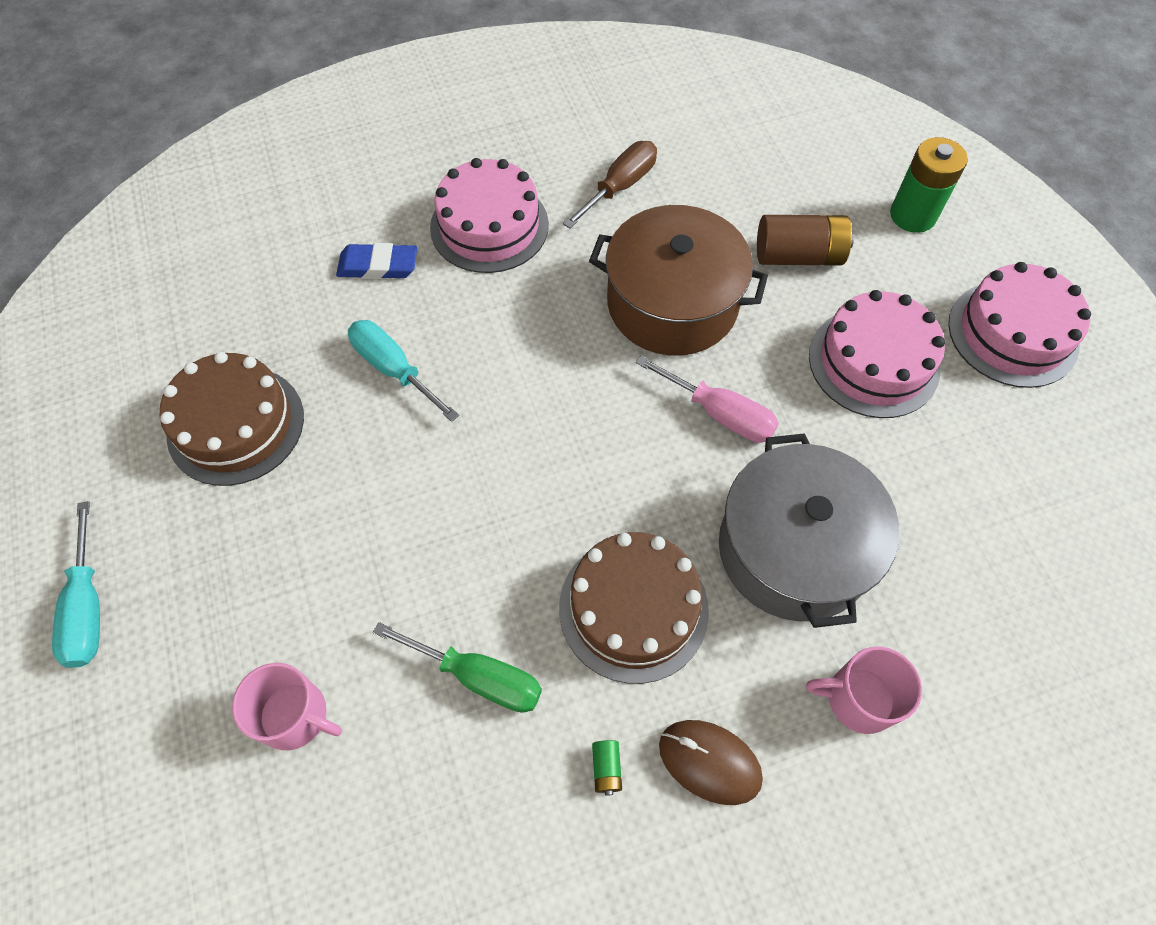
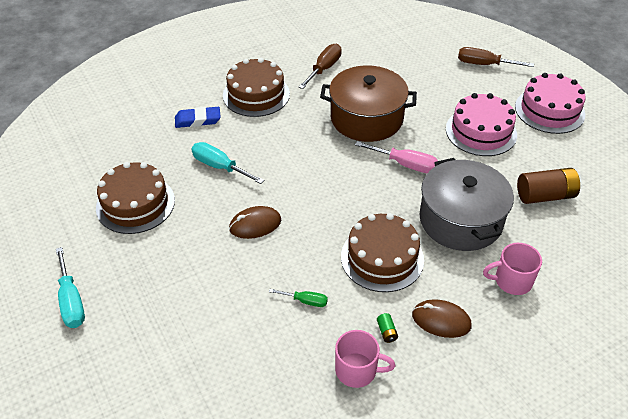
camera: 10 degrees left, 15 degrees down
(295, 716) = (206, 334): pink mug -> pink mug (357, 370)
(427, 500) = (255, 224): none -> brown mouse
(478, 677) = (305, 301): green screwdriver -> green screwdriver, size x0.59
(489, 226) = (256, 94): pink cake -> brown cake
(798, 256) = (429, 89): brown battery -> brown battery (545, 196)
(912, 215) = (484, 64): green battery -> brown screwdriver

